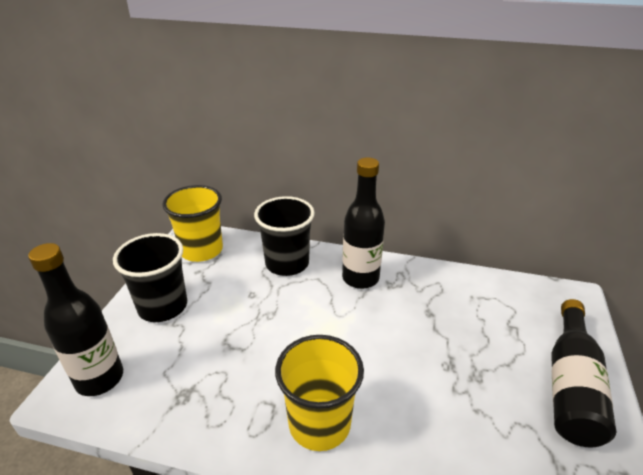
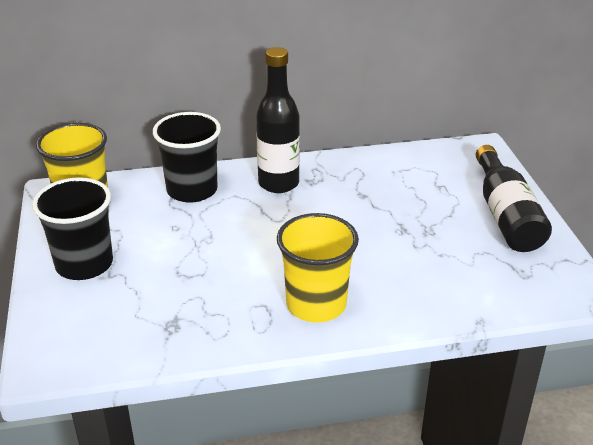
camera: 25 degrees left, 0 degrees up
(100, 379) = (71, 340): black bottle -> none

